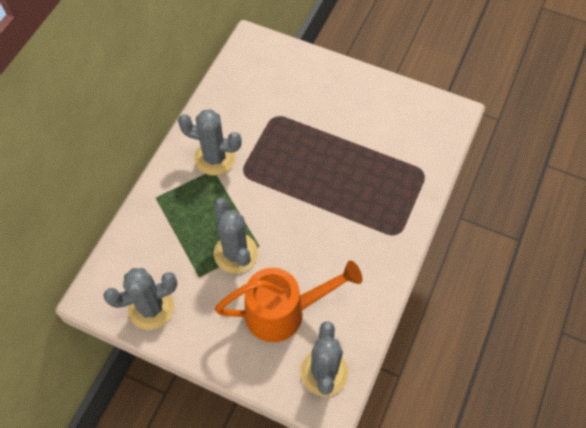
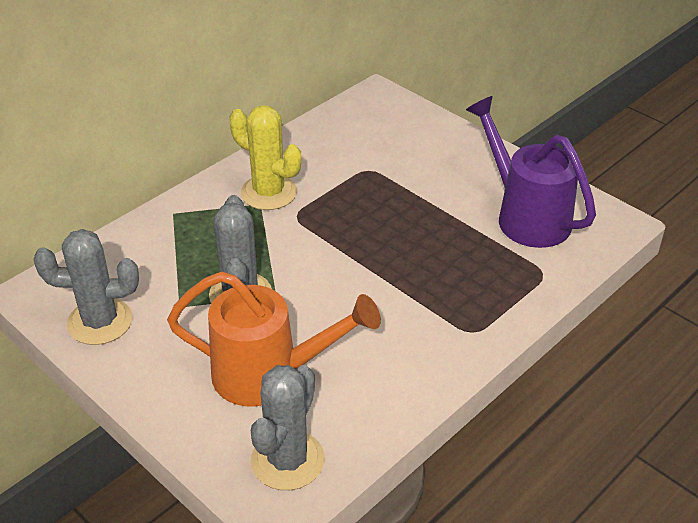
camera: 20 degrees right, 20 degrees down
(215, 158) = (268, 193): grey cactus -> yellow cactus
(396, 126) = (526, 216): none -> purple watering can

